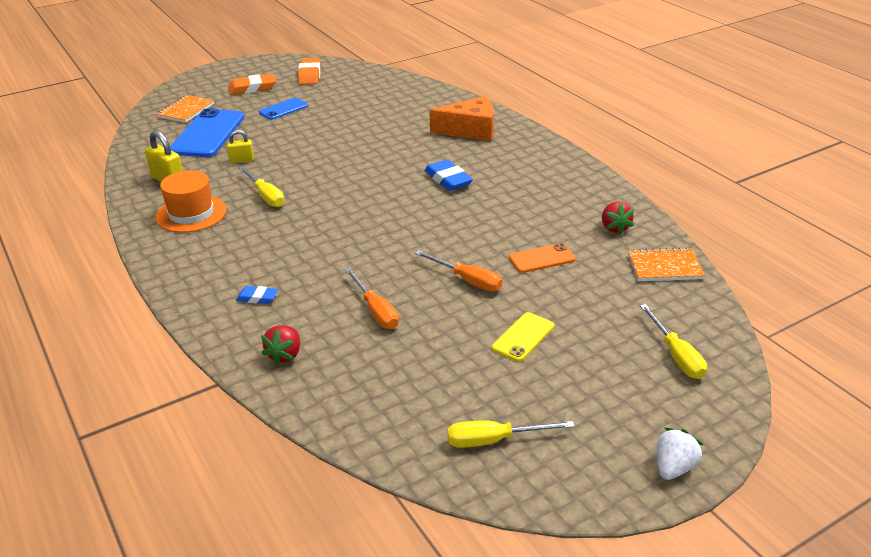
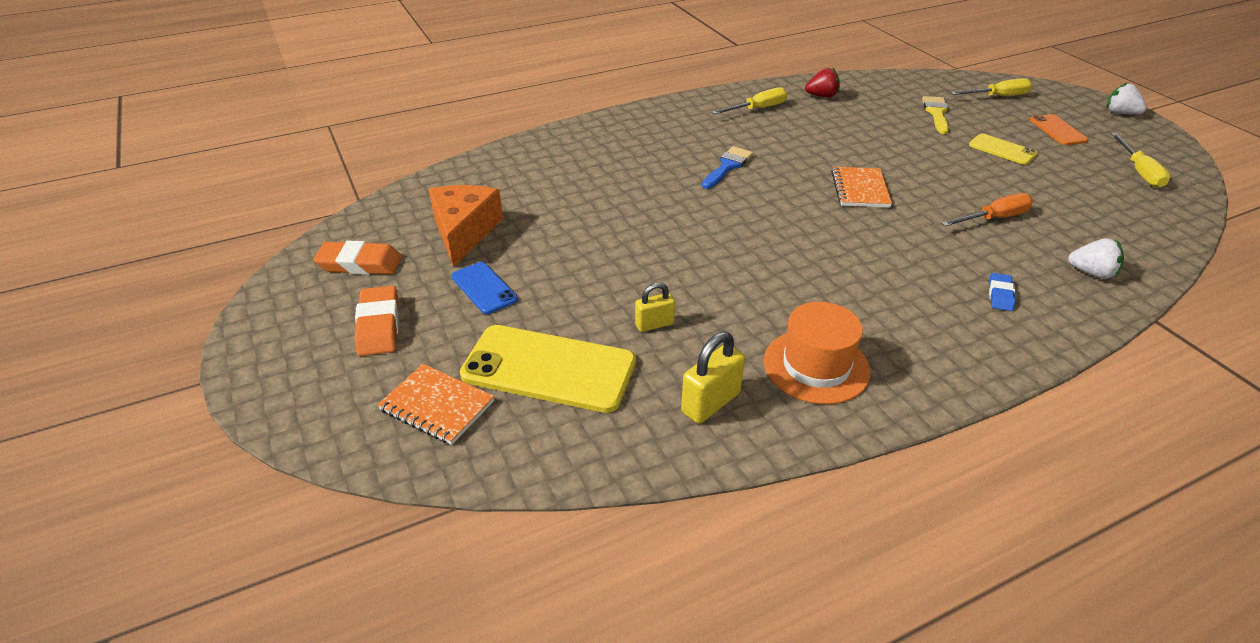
camera: 85 degrees left, 5 degrees up
(208, 134) = (549, 369): blue phone -> yellow phone
(242, 160) = (654, 324): yellow padlock -> yellow padlock turned 75 degrees clockwise
(265, 196) = (764, 297): yellow screwdriver -> yellow screwdriver (757, 109)
(285, 355) = (1091, 273): red strawberry -> white strawberry
(448, 179) = (727, 166): blue eraser -> blue brush
(467, 280) = (925, 168): orange screwdriver -> none
(470, 130) = (608, 146): orange cheese -> orange cheese (464, 232)
(542, 258) = (879, 131): orange phone -> orange phone (1057, 130)
(603, 300) = (936, 113): none -> yellow brush
(664, 267) = (880, 85): orange notebook -> orange notebook (860, 189)

